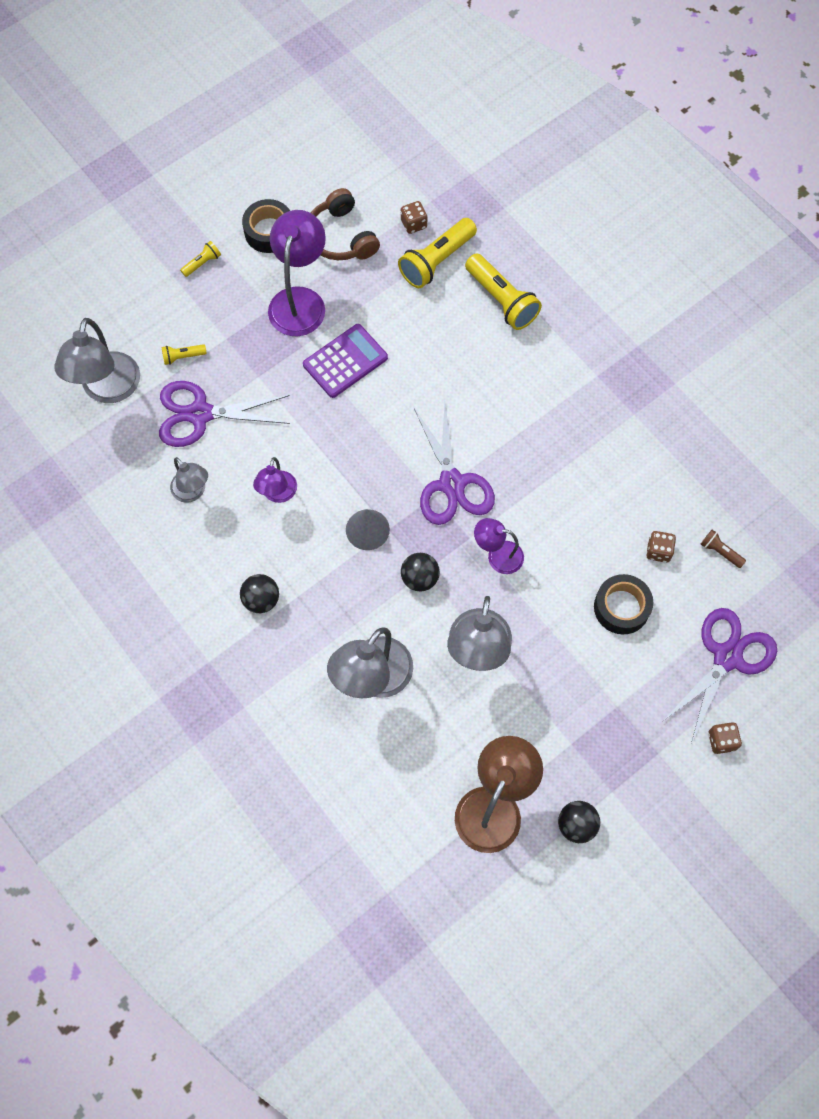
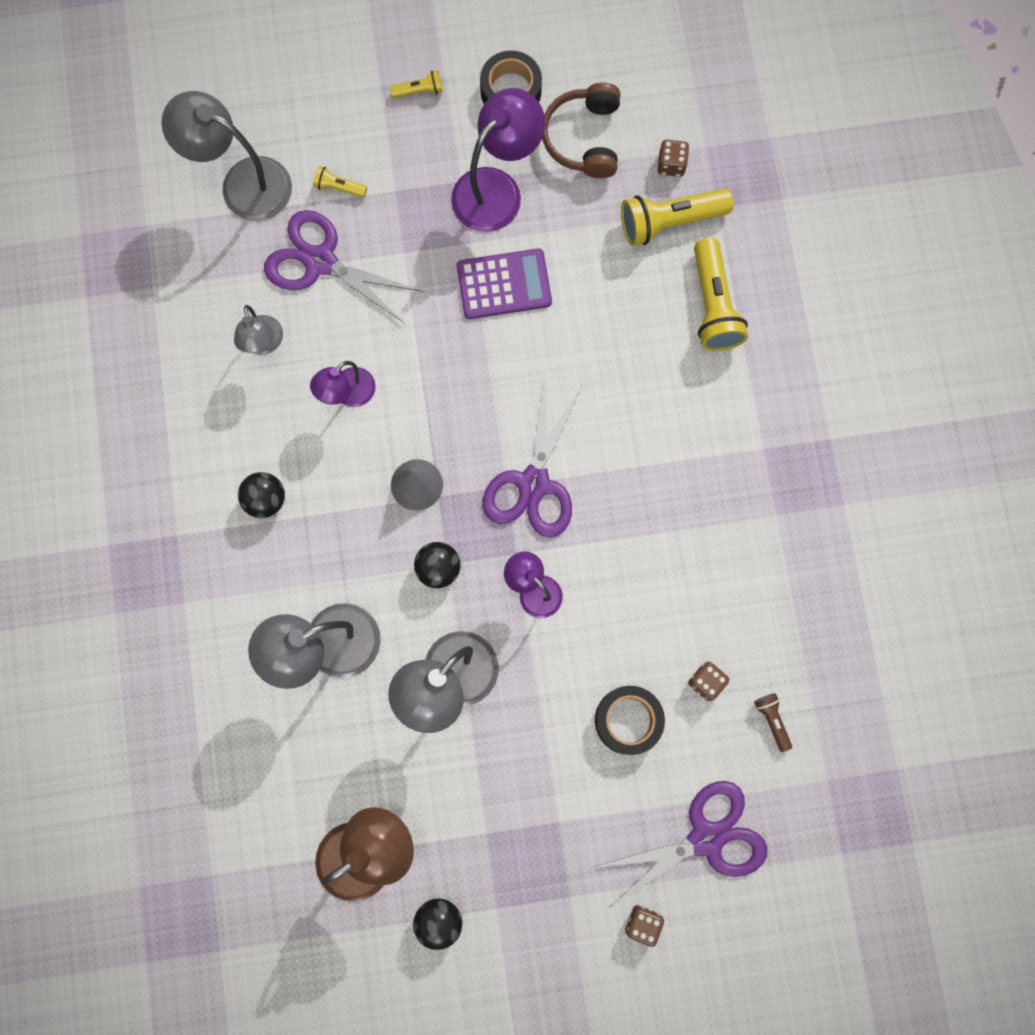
camera: 30 degrees right, 10 degrees up
(108, 390) = (243, 183): grey lamp -> grey lamp turned 75 degrees clockwise

